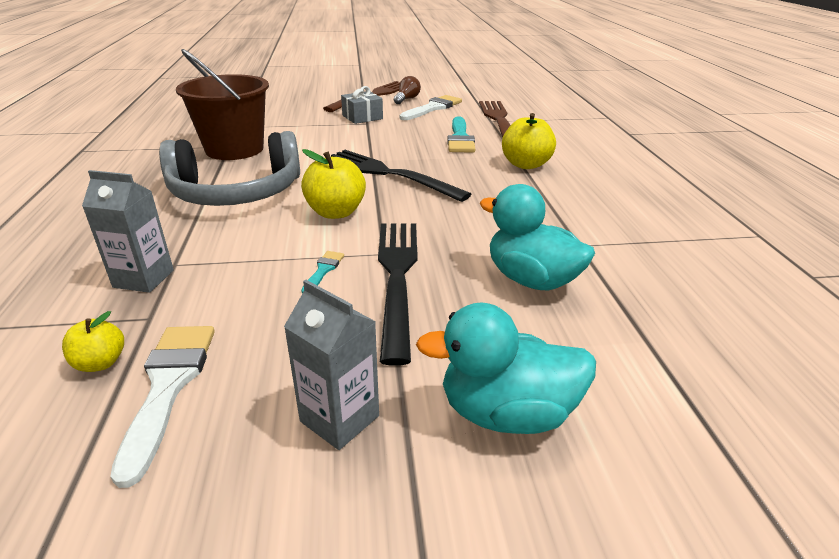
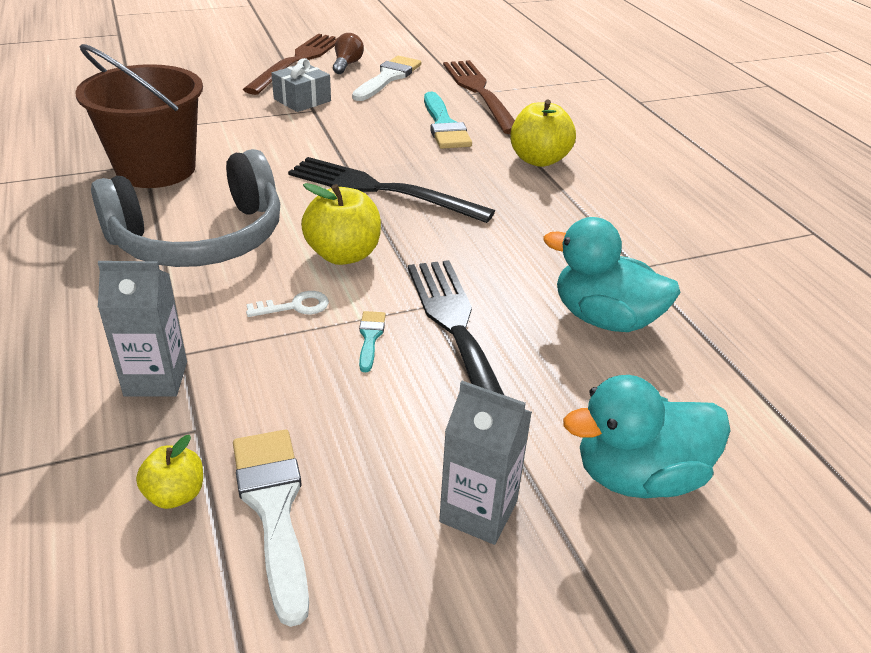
camera: 15 degrees left, 5 degrees up
(278, 242) = (295, 306): none -> white key

